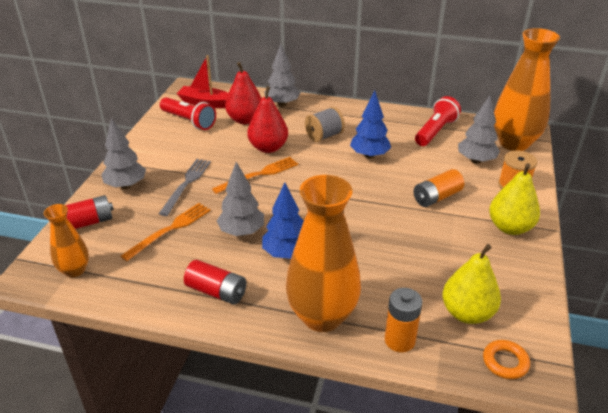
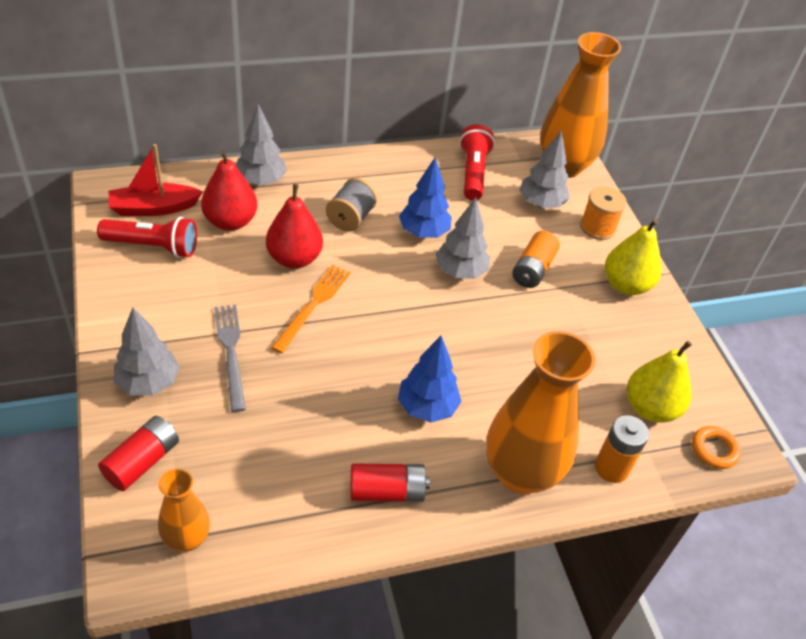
camera: 35 degrees left, 10 degrees up
(170, 230) = (263, 429): orange fork -> none
(242, 232) = (354, 397): grey tree -> grey tree (460, 271)

